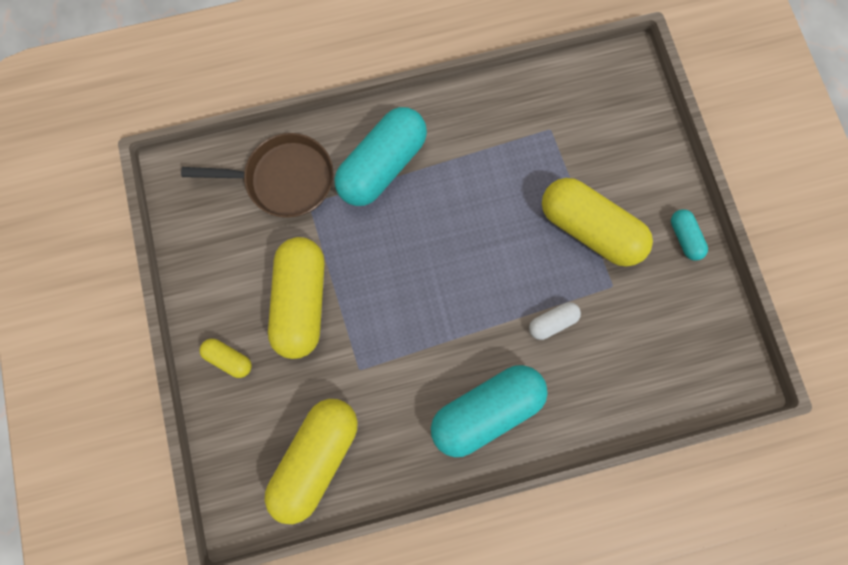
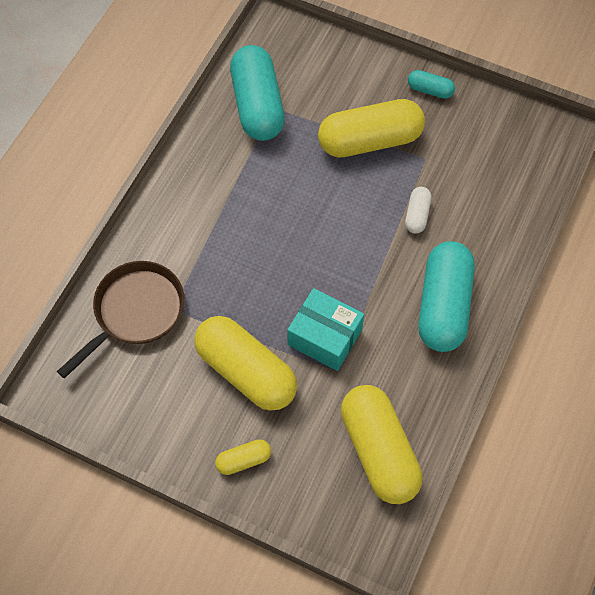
camera: 50 degrees left, 15 degrees down
(380, 336) = (325, 337): none -> turquoise box
(383, 166) = (192, 235): turquoise capsule -> turquoise capsule (257, 105)

